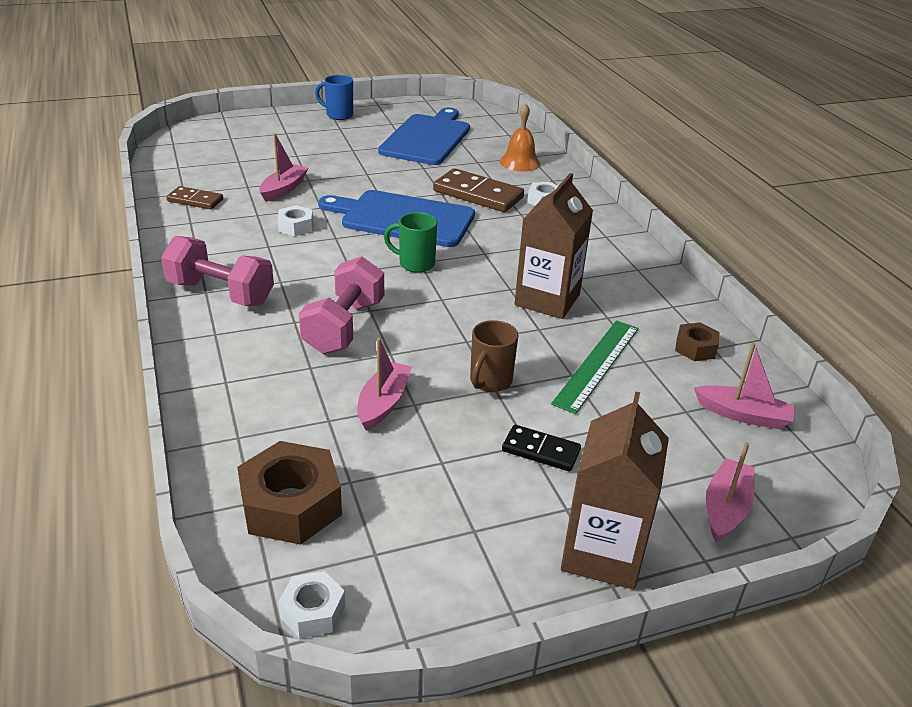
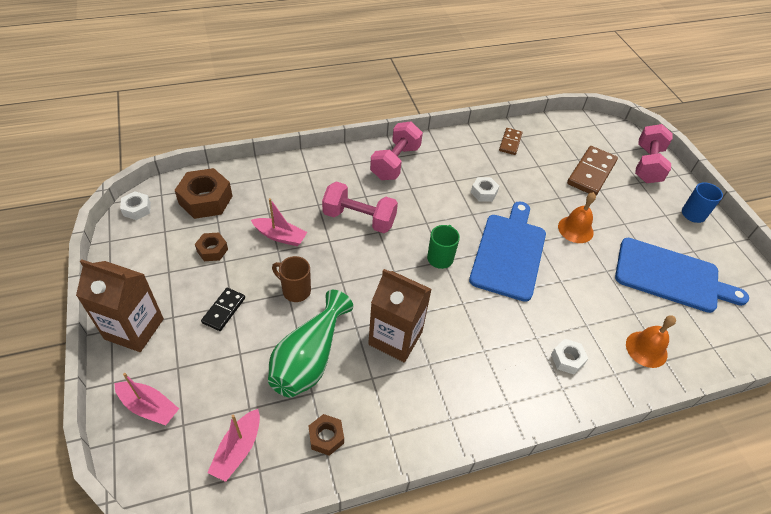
camera: 90 degrees right, 15 degrees up
(257, 125) = (647, 165): none -> pink dumbbell
(283, 189) = (539, 184): pink boat -> none
(362, 176) = (575, 229): none -> orange bell
(419, 479) = (212, 250): none -> brown nut
(478, 194) = (565, 307): brown domino -> brown domino (591, 173)
(597, 364) = (309, 358): green ruler -> green vase

